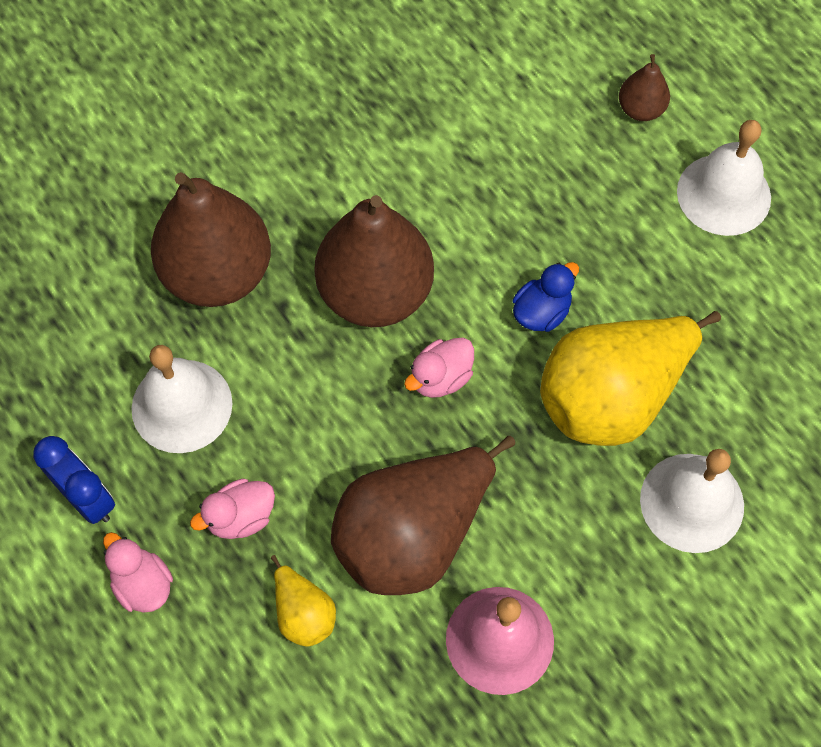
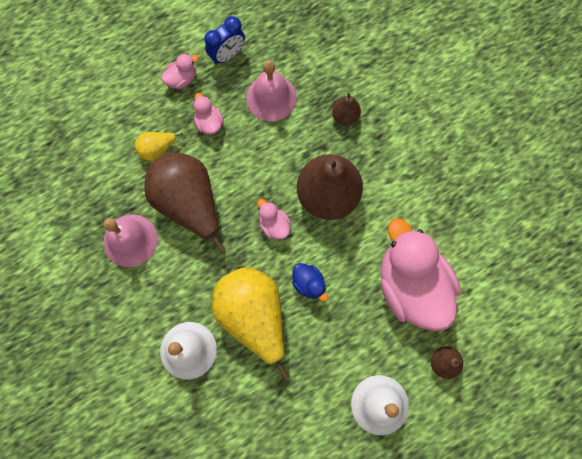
camera: 95 degrees right, 10 degrees up
(182, 405) = (271, 97): white bell -> pink bell
(217, 273) = (345, 116): brown pear -> brown pear, size x0.46
(523, 158) = (410, 285): none -> pink duck

